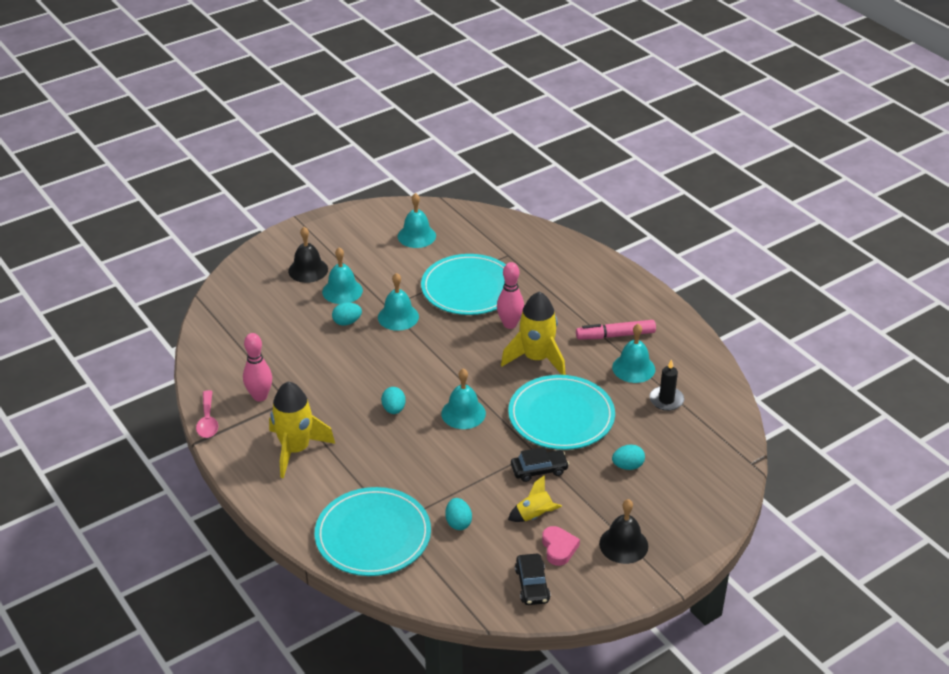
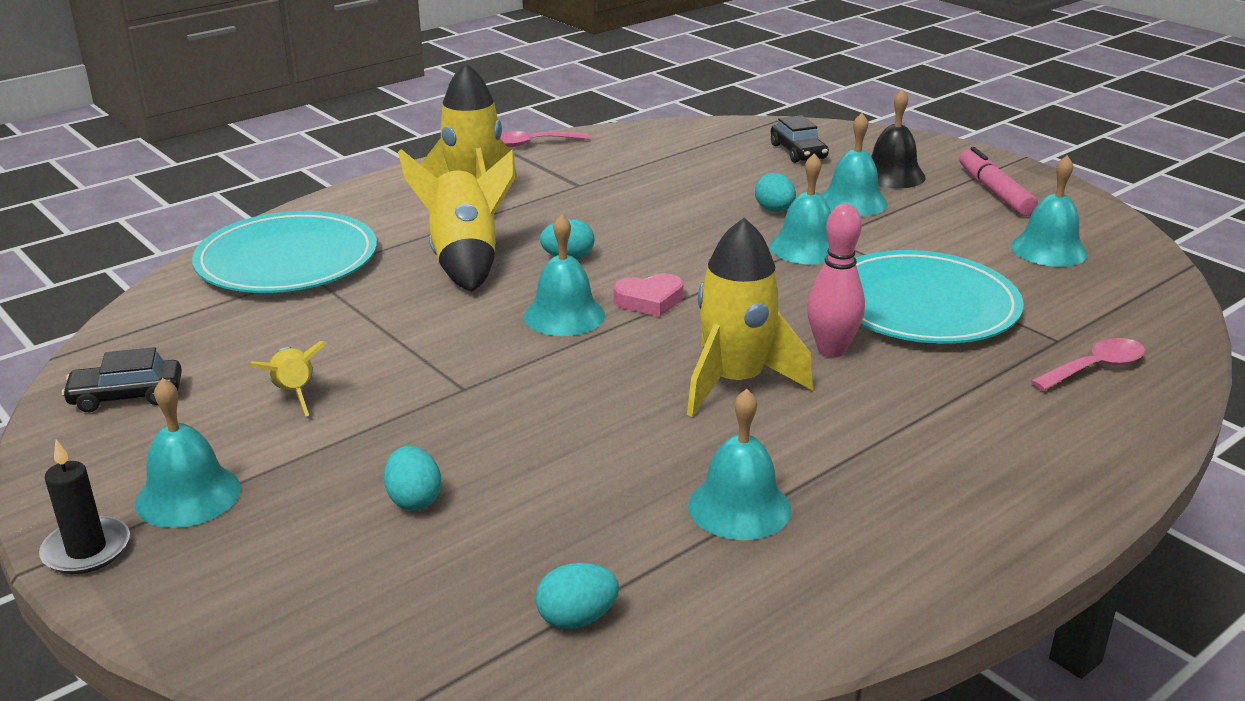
camera: 85 degrees right, 10 degrees down
(260, 396) = (585, 168): pink bowling pin -> none
(389, 453) = (465, 260): none -> yellow rocket
(458, 522) = (295, 323): turquoise egg -> turquoise egg (577, 618)
(533, 250) = (1095, 368): none -> pink spoon
(539, 470) = (413, 394): black car -> black car (798, 152)
(559, 548) = (204, 420): pink heart -> pink heart (649, 300)
(561, 416) = (566, 415): turquoise plate -> none
(615, 335) = (848, 480): pink marker -> pink marker (994, 192)
(623, 544) = (188, 495): black bell -> turquoise bell
(666, 400) = (635, 557): black candle -> black candle (86, 549)

